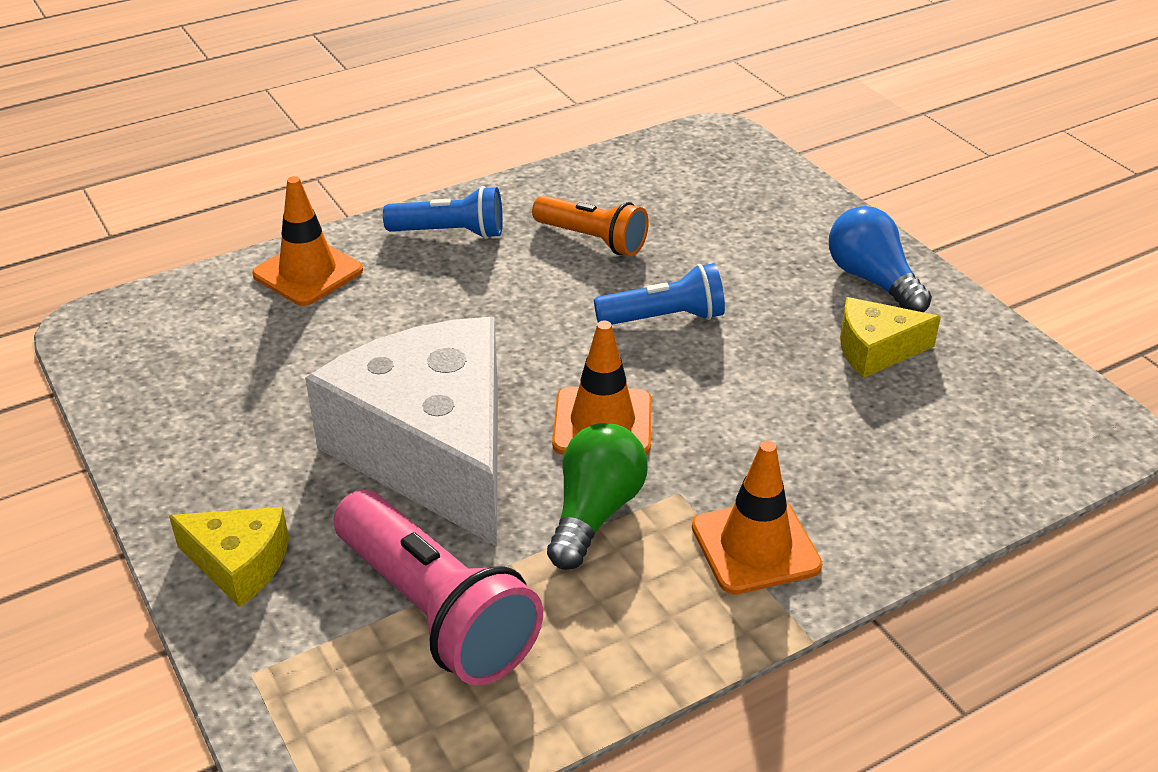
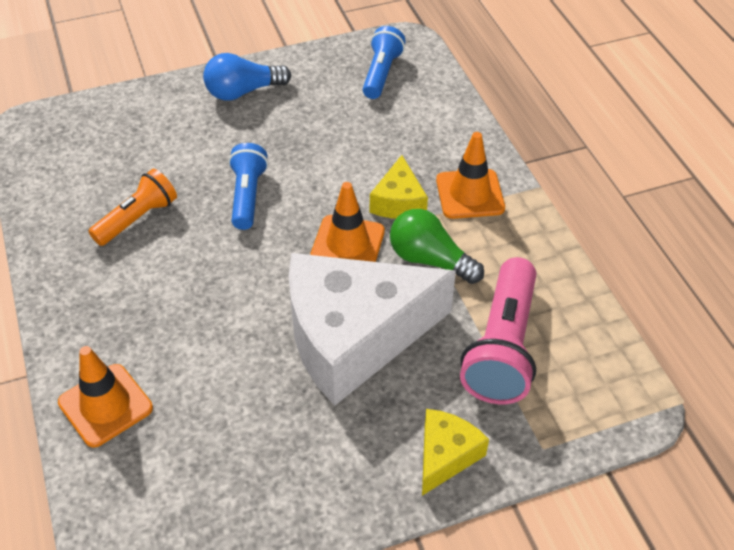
camera: 80 degrees left, 10 degrees up
(435, 611) = (502, 347): pink flashlight -> pink flashlight turned 135 degrees clockwise
(450, 233) = (89, 303): blue flashlight -> blue flashlight (381, 73)
(875, 350) = (313, 107): yellow cheese -> yellow cheese (399, 202)

